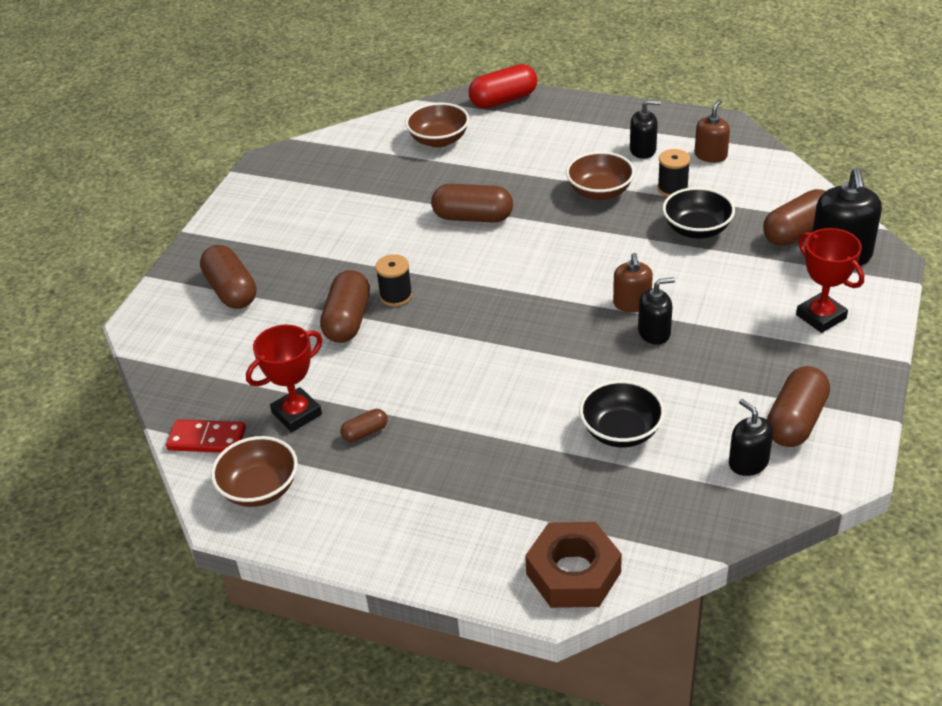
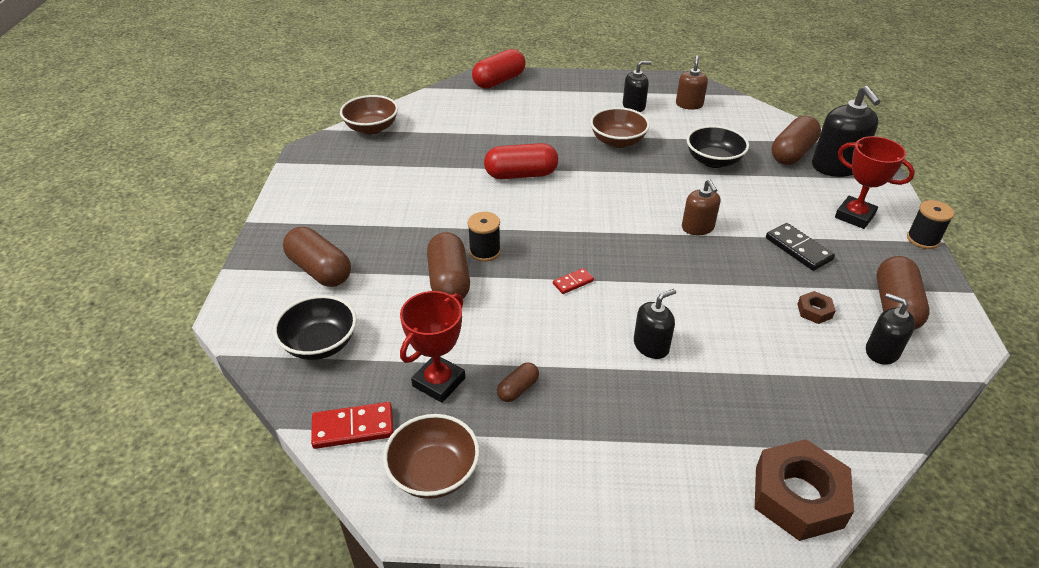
camera: 20 degrees left, 0 degrees up
(439, 140) = (459, 116): brown bowl -> brown bowl (372, 128)
(468, 341) = (573, 282): none -> red domino
(473, 217) = (521, 174): brown capsule -> red capsule
(621, 431) = (756, 343): black bowl -> black bowl (320, 344)
(654, 333) = (731, 249): black soap dispenser -> black soap dispenser (651, 345)
(672, 188) = (675, 132): black spool -> black spool (922, 239)
(703, 411) = (814, 311): none -> brown nut
(729, 343) = (798, 249): none -> black domino

